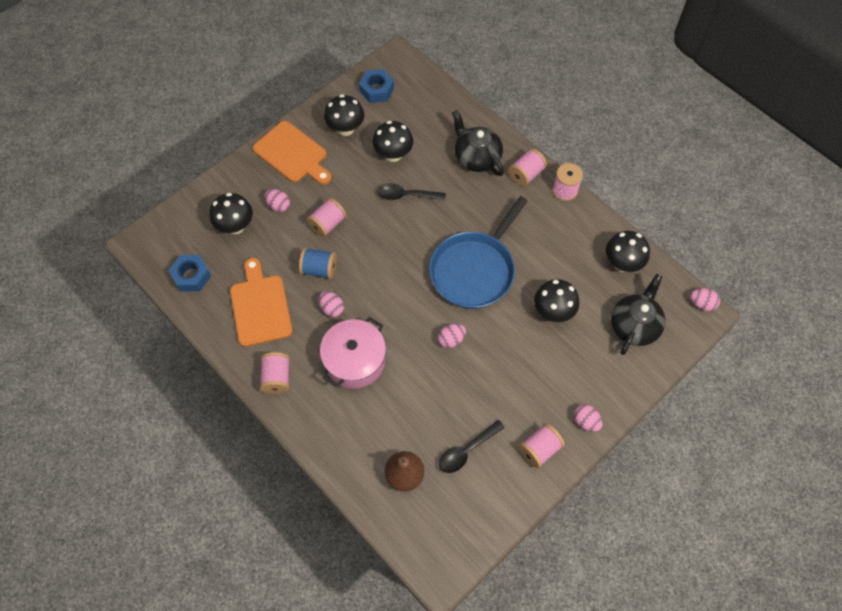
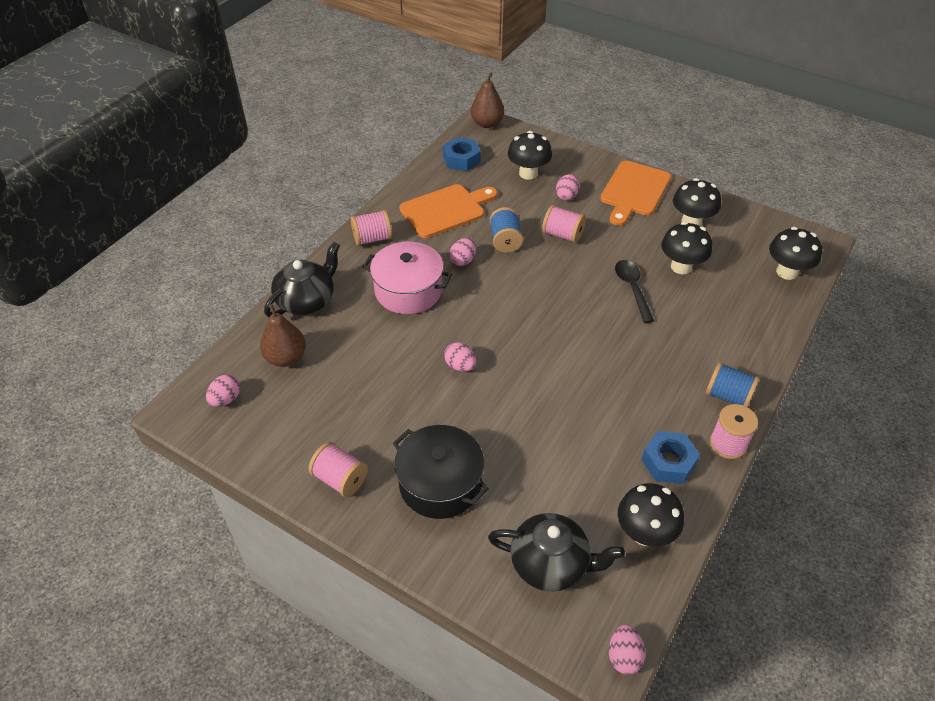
camera: 75 degrees right, 15 degrees down
(144, 240) = (487, 123): none -> brown pear
(377, 90) = (761, 235): blue nut -> blue nut (668, 462)
(466, 450) = (325, 407): black spoon -> none
(474, 270) = (561, 370): blue pan -> none
(476, 157) = (723, 341): black teapot -> black teapot (307, 300)
(526, 174) = (728, 396): pink spool -> blue spool
(553, 312) = (535, 461): black mushroom -> black mushroom (787, 272)
(558, 379) = (440, 483): none -> black pot
(586, 421) = (389, 525): pink egg -> pink egg (226, 399)

